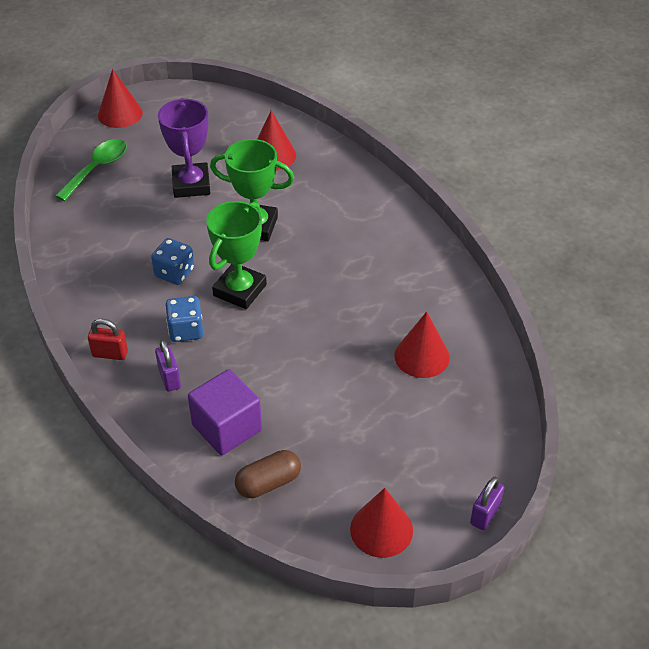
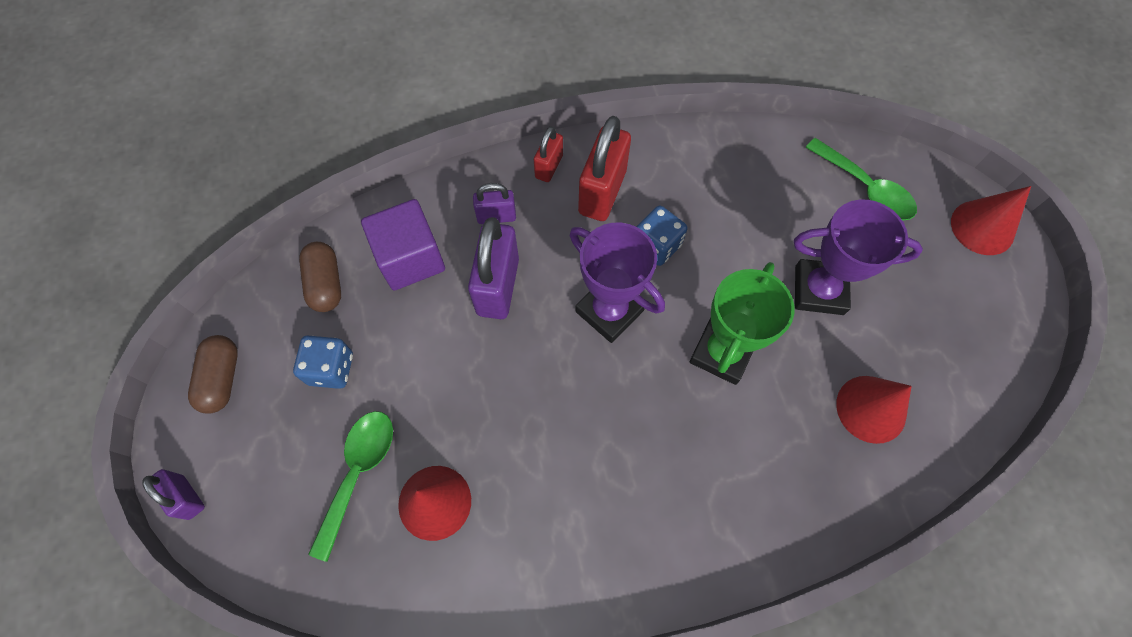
camera: 105 degrees right, 20 degrees up
(130, 314) = (602, 192): none -> red padlock
(186, 330) = (561, 243): blue dice -> blue dice (331, 369)
(237, 361) = (498, 286): none -> purple padlock
(240, 290) = (609, 311): green trophy -> purple trophy
(381, 529) = (222, 379): red cone -> brown capsule
(420, 407) = (358, 473): none -> green spoon

